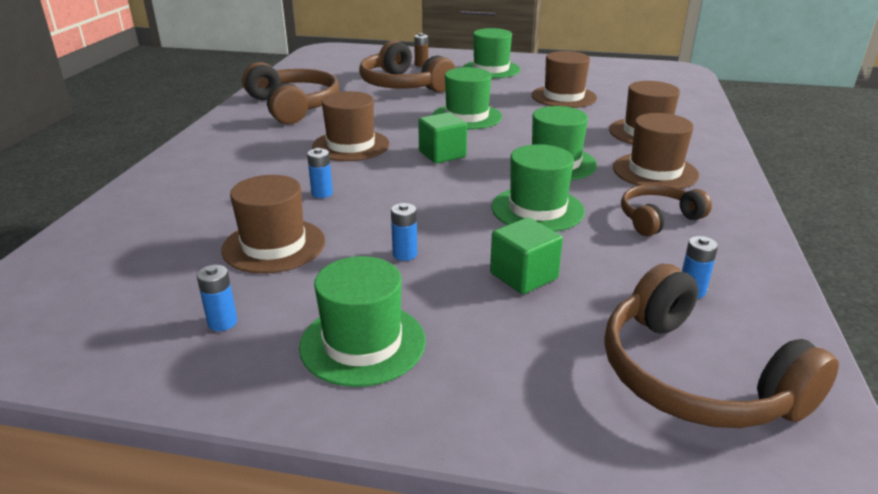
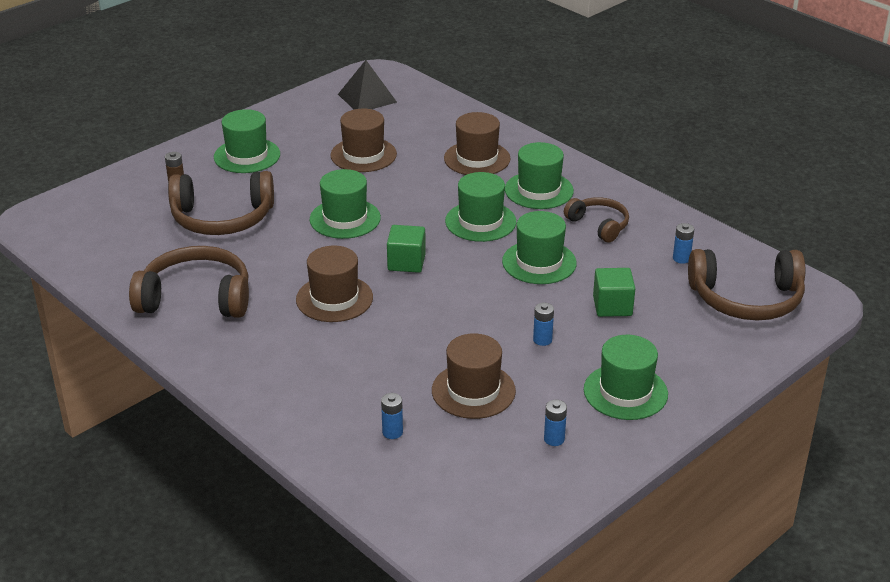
camera: 55 degrees left, 5 degrees up
(322, 193) = (412, 343): blue battery -> blue battery (392, 432)
(640, 76) = (367, 98): none -> black pyramid
(655, 171) = (539, 190): brown hat -> green hat
(658, 219) = (599, 225): brown headphones -> brown headphones turned 135 degrees clockwise

